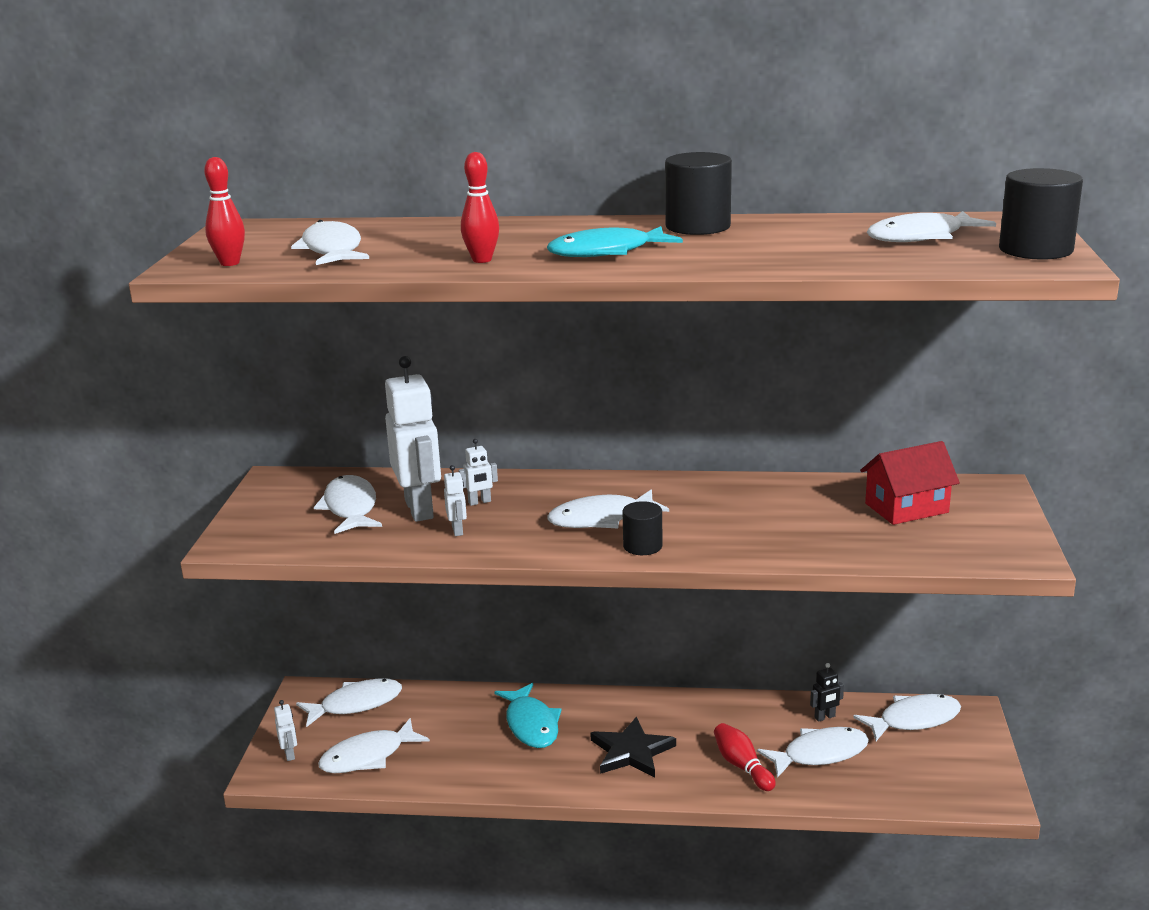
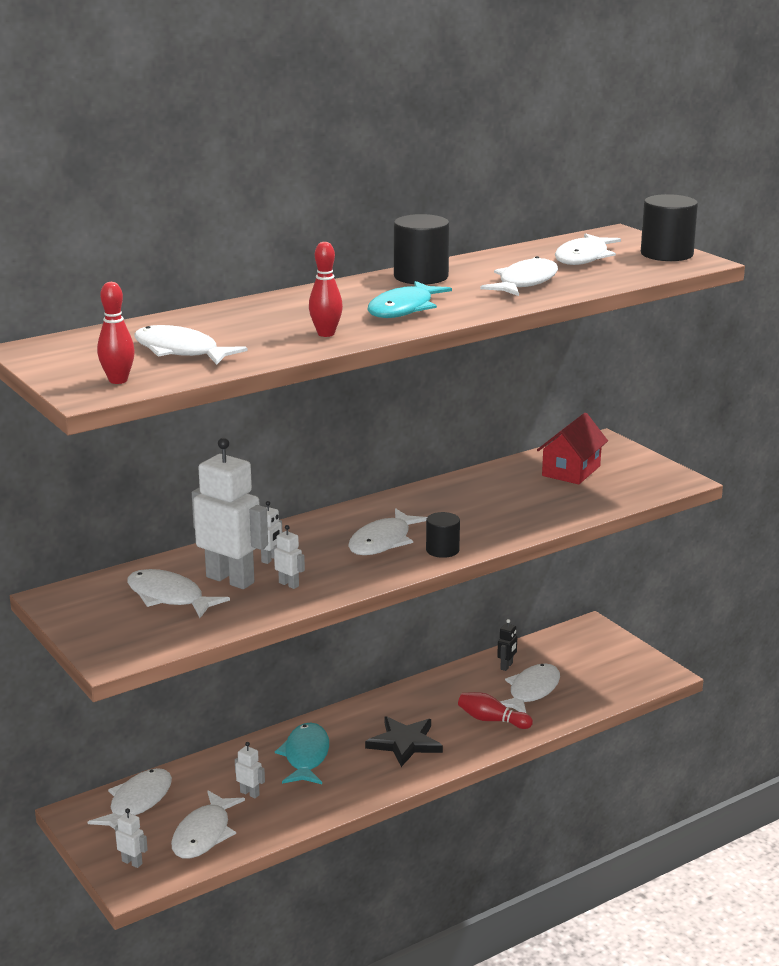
camera: 40 degrees left, 0 degrees up
(446, 737) = (250, 793): none -> white robot
(531, 724) = (305, 756): turquoise fish -> turquoise fish turned 120 degrees counterclockwise
(914, 720) = (564, 645): white fish -> white fish (525, 282)

